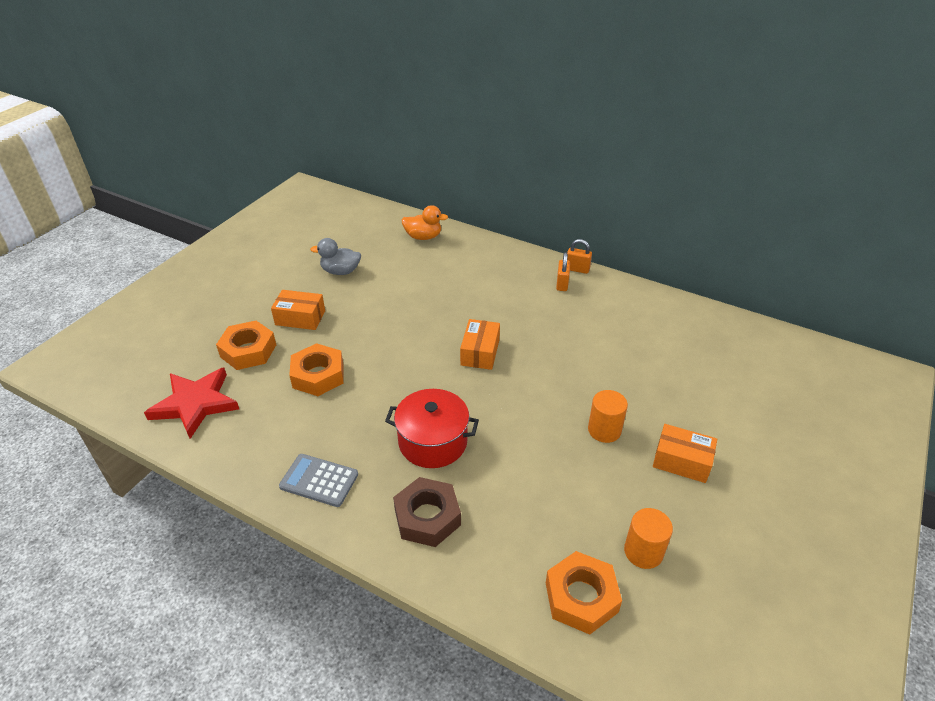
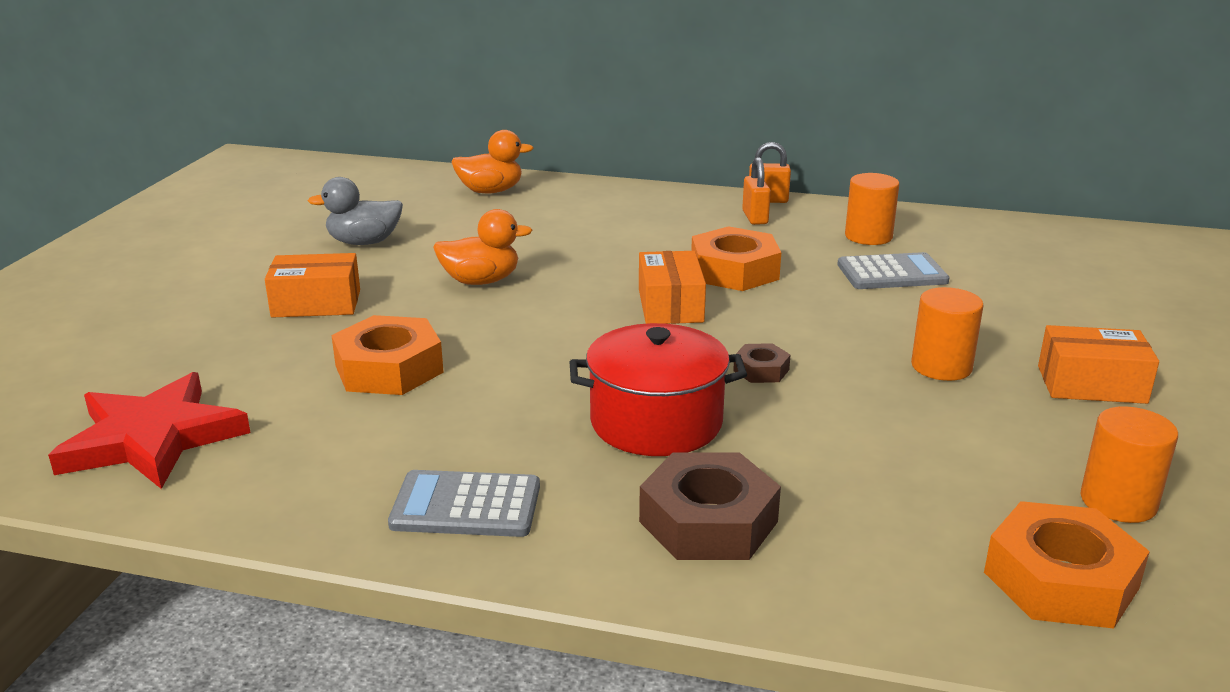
camera: 15 degrees left, 15 degrees down
(248, 351) = (233, 355): orange nut -> orange nut (734, 271)
(389, 314) = (481, 281): none -> orange duck
(504, 413) = (761, 370): none -> brown nut
(617, 347) = (892, 273): none -> grey calculator
(620, 312) = (868, 236): none -> orange cylinder

